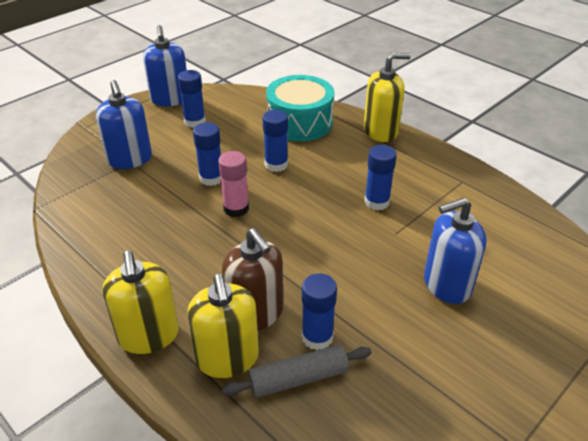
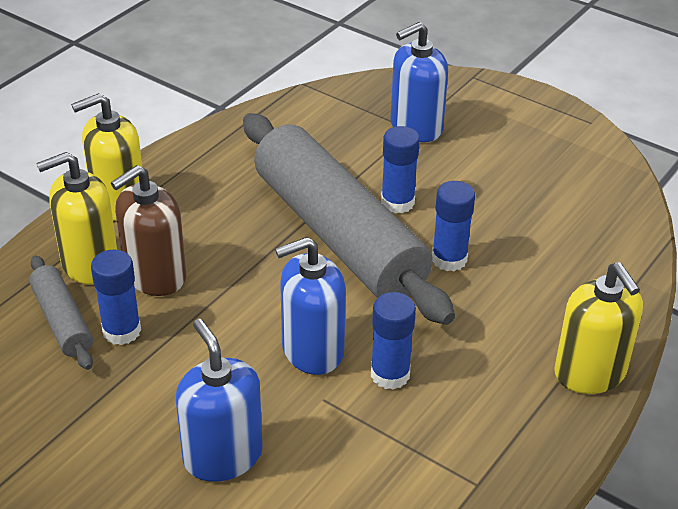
camera: 80 degrees right, 0 degrees up
(170, 99) = (576, 132): blue soap dispenser -> blue soap dispenser (312, 350)
(195, 122) = (527, 165): blue glue stick -> none
(236, 208) = (339, 234): pink glue stick -> grey rolling pin
(300, 122) = (573, 272): turquoise drum -> none

